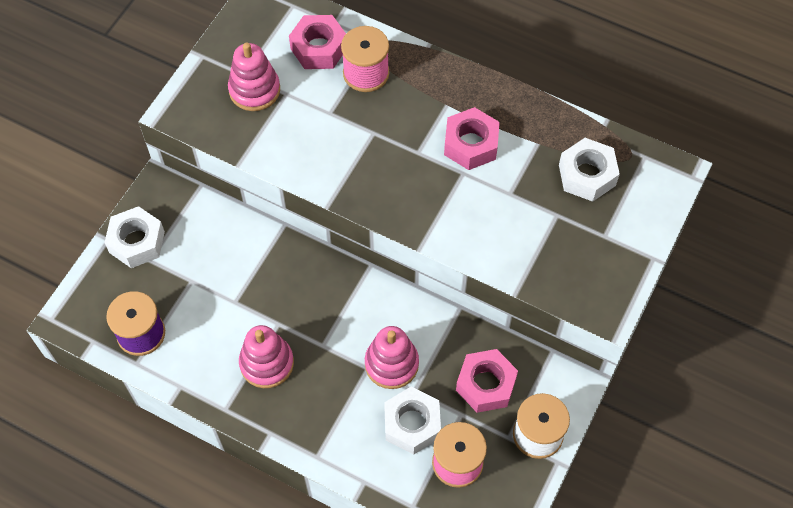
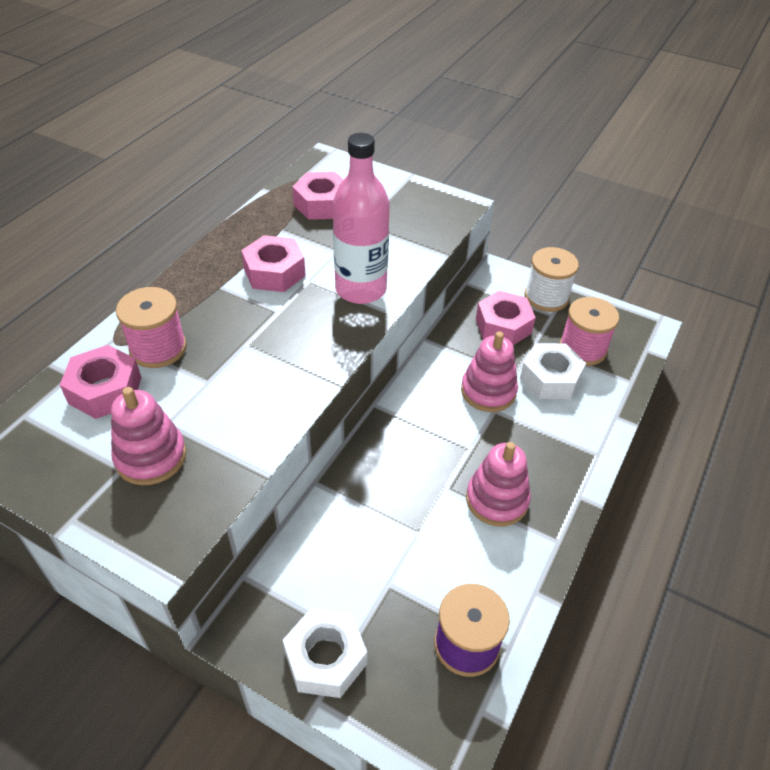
camera: 90 degrees left, 15 degrees down
(453, 217) = (361, 289): none -> pink bottle
(587, 175) = (322, 204): white nut -> pink nut

